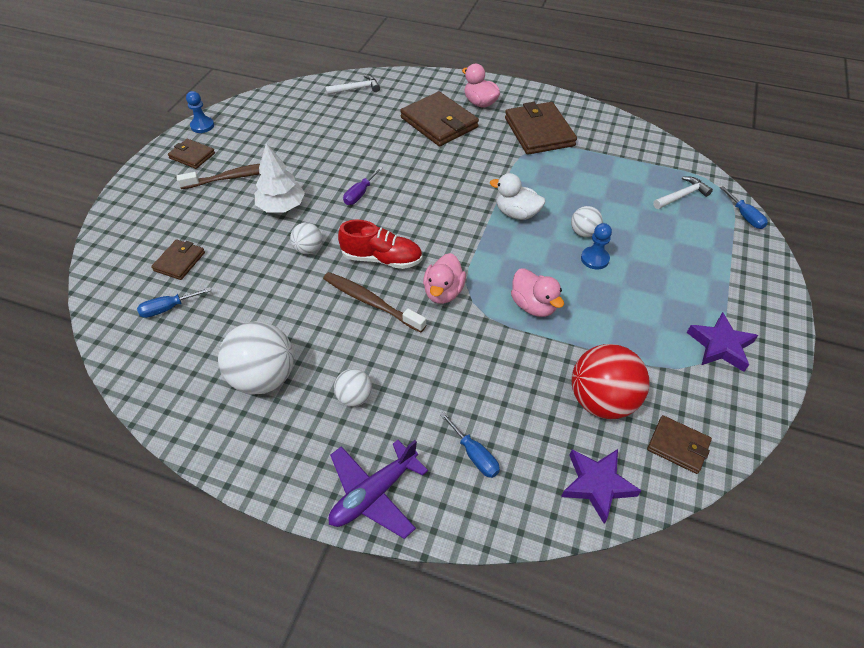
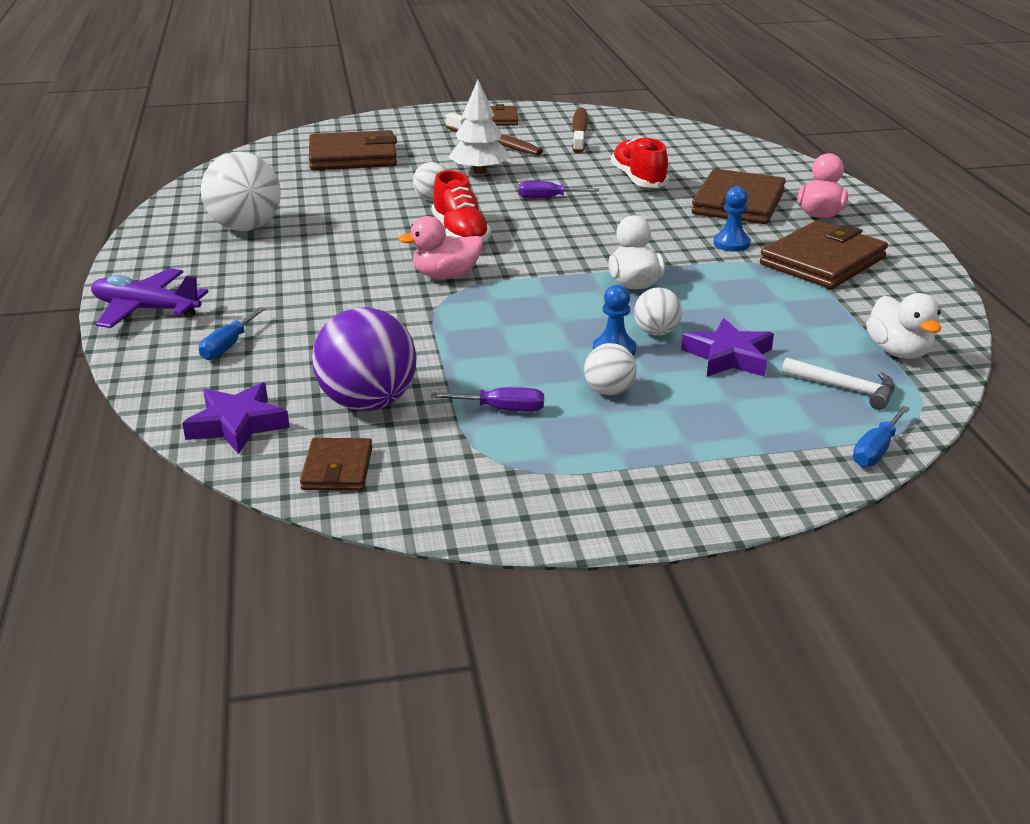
camera: 60 degrees right, 20 degrees down
(168, 308) = (291, 170): blue screwdriver -> none
(179, 261) = (353, 156): brown wallet -> brown wallet, size x1.85
(202, 126) = (549, 109): blue pawn -> blue pawn (731, 244)
(354, 397) = (255, 271): white ball -> white ball (609, 391)
(356, 89) = (726, 149): white hammer -> none
(367, 143) = (638, 179): none -> red shoe
(371, 302) = (390, 245): brown toothbrush -> brown toothbrush (579, 132)
(533, 305) = (482, 329): pink duck -> none
(602, 400) = (368, 403): red ball -> purple ball
(641, 337) = (502, 409): none -> purple screwdriver
(654, 160) = (898, 352): none -> white duck
(720, 346) = (550, 473): purple star -> purple star (728, 356)

